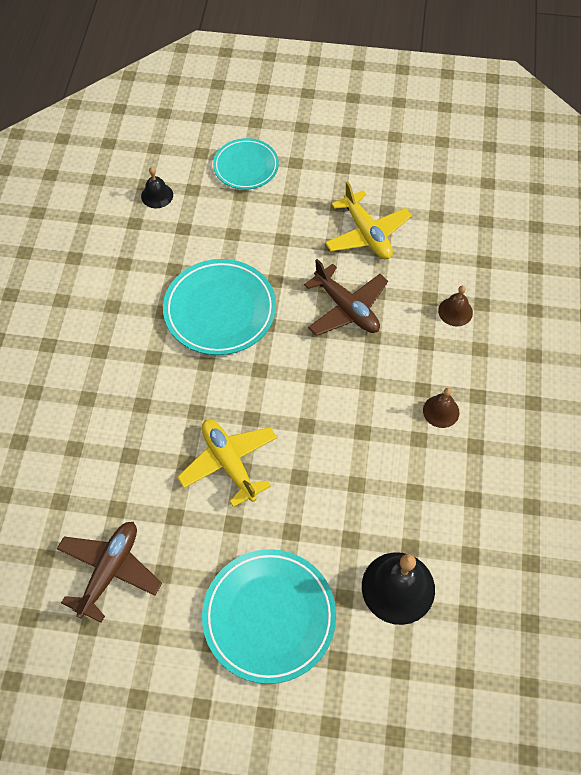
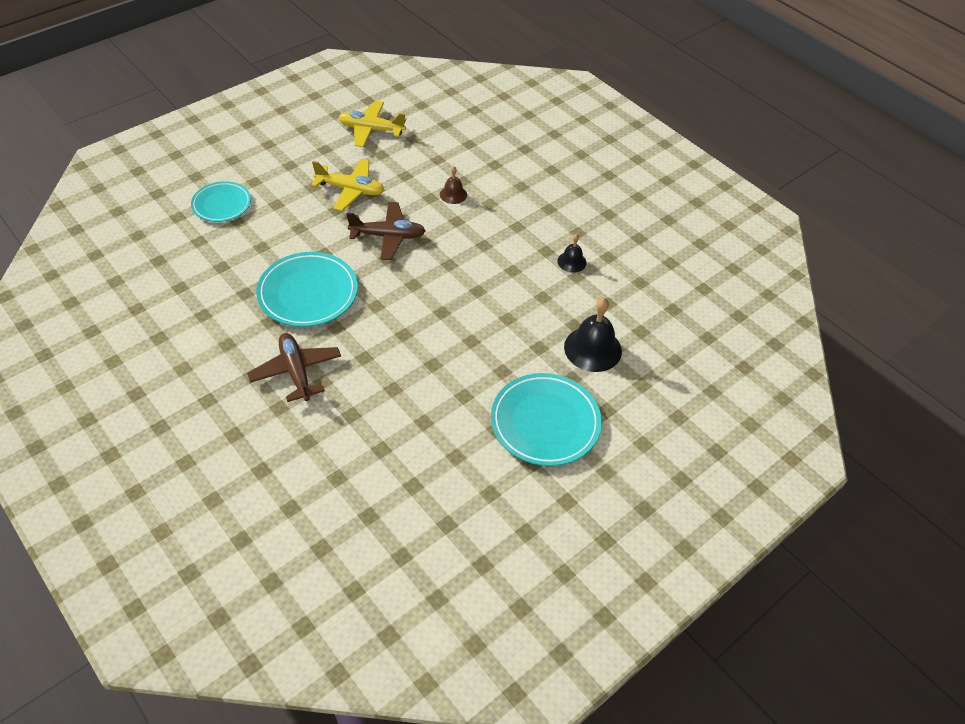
camera: 50 degrees left, 10 degrees down
(109, 571) = (421, 484): brown plane -> brown plane (296, 372)
(157, 195) = (176, 261): black bell -> black bell (571, 261)
(229, 463) = (421, 367): yellow plane -> yellow plane (371, 130)
(441, 411) = (507, 248): brown bell -> none

